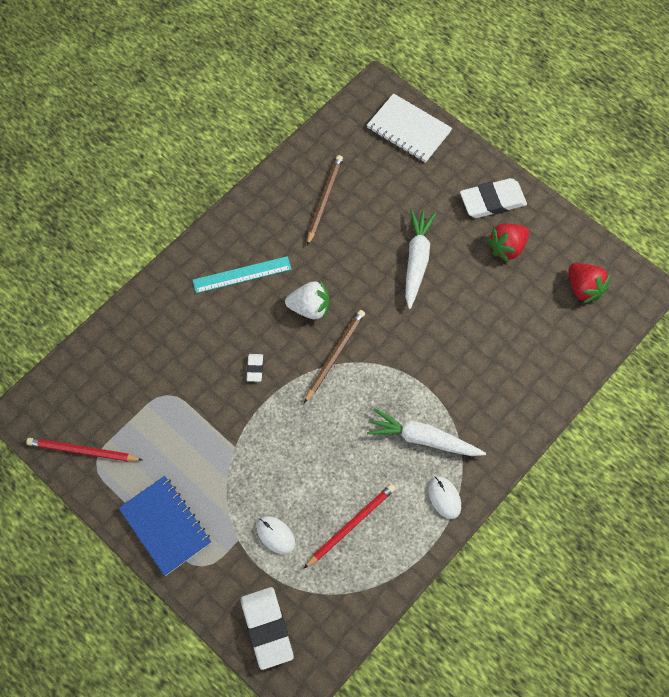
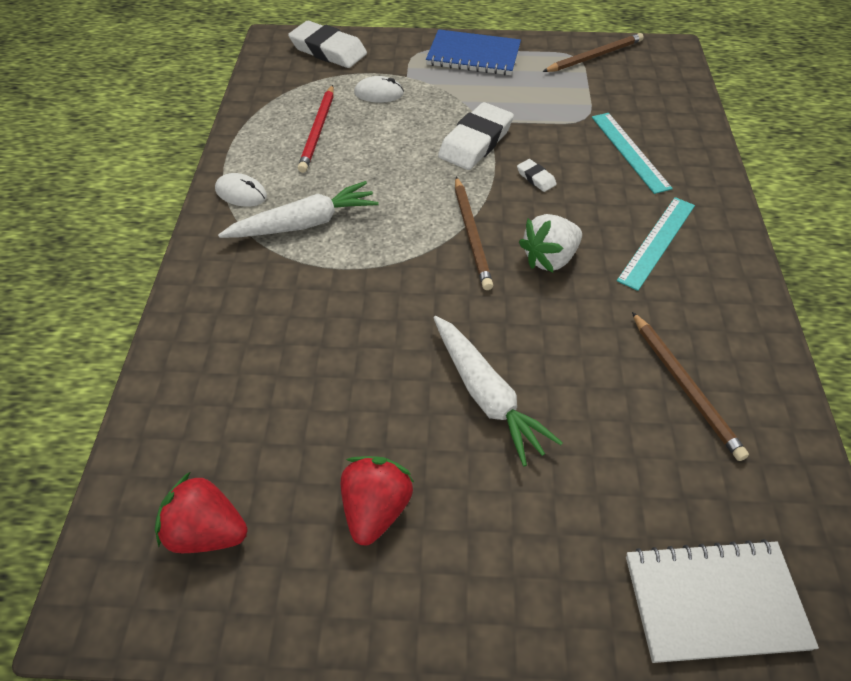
camera: 140 degrees right, 15 degrees down
(83, 451) = (594, 56): red pencil -> brown pencil
(175, 345) = (629, 151): none -> turquoise ruler
(492, 201) = (461, 574): white eraser -> white eraser (476, 142)

